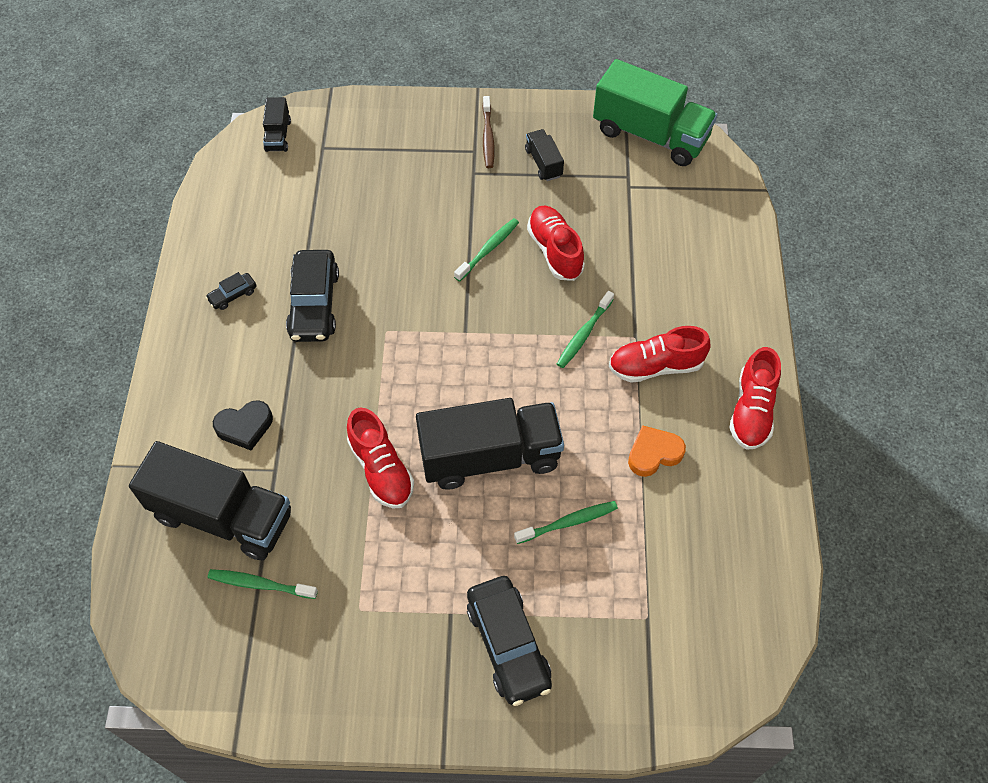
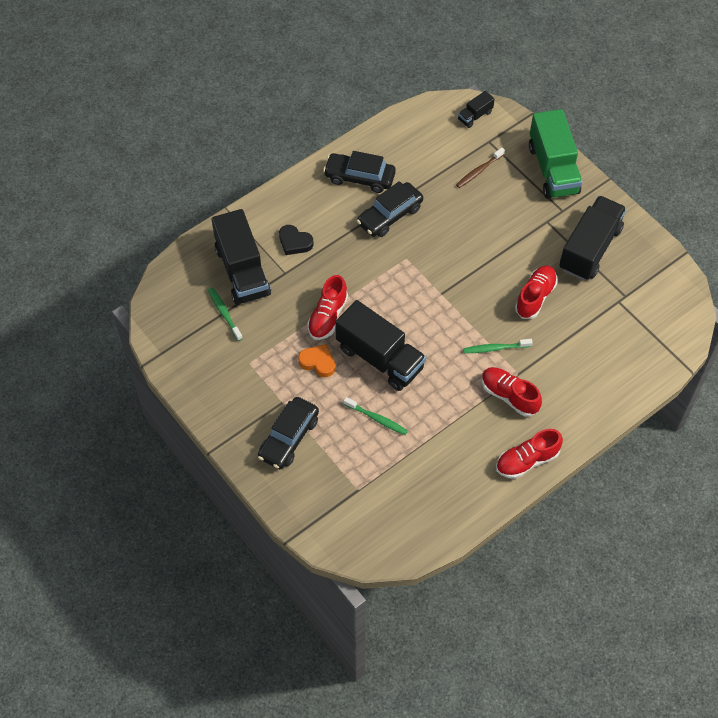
camera: 50 degrees right, 0 degrees up
(233, 295) = (359, 177): black car -> black car, size x2.13
(488, 137) = (579, 210): brown toothbrush -> brown toothbrush (479, 171)
(488, 249) = (503, 266): green toothbrush -> none
(543, 163) = (590, 249): black truck -> black truck, size x2.17
(650, 135) = (668, 286): green truck -> green truck (553, 169)
(654, 453) = (454, 431): orange heart -> orange heart (318, 362)

